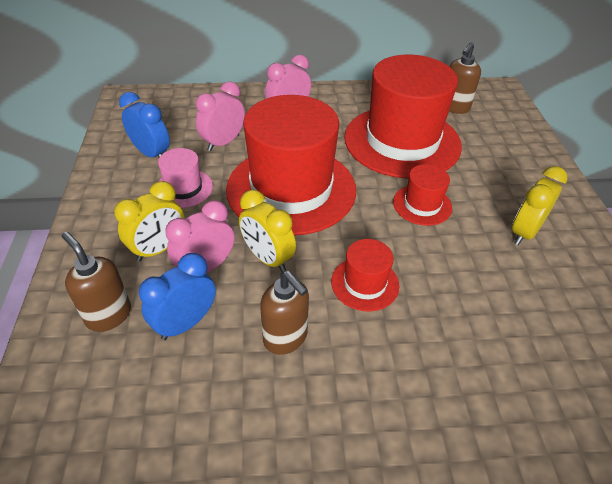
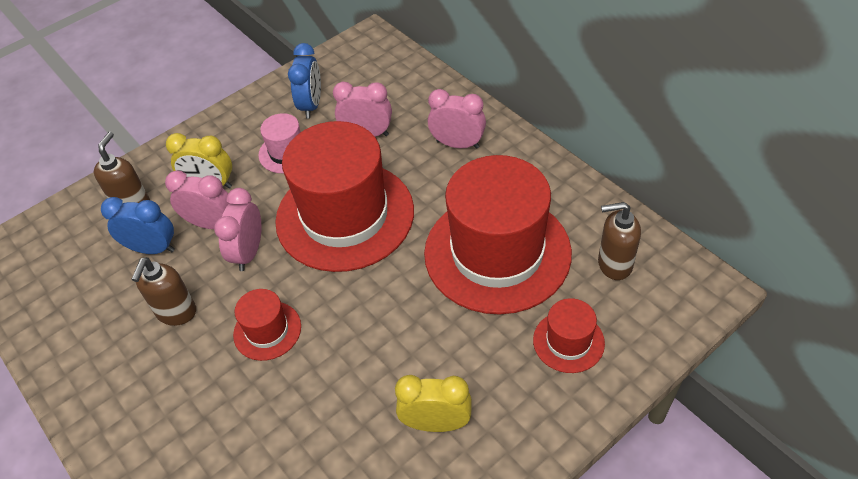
camera: 60 degrees right, 5 degrees up
(268, 258) = (249, 252): yellow clock -> pink clock
(422, 205) = (406, 319): red hat -> red hat (568, 341)

